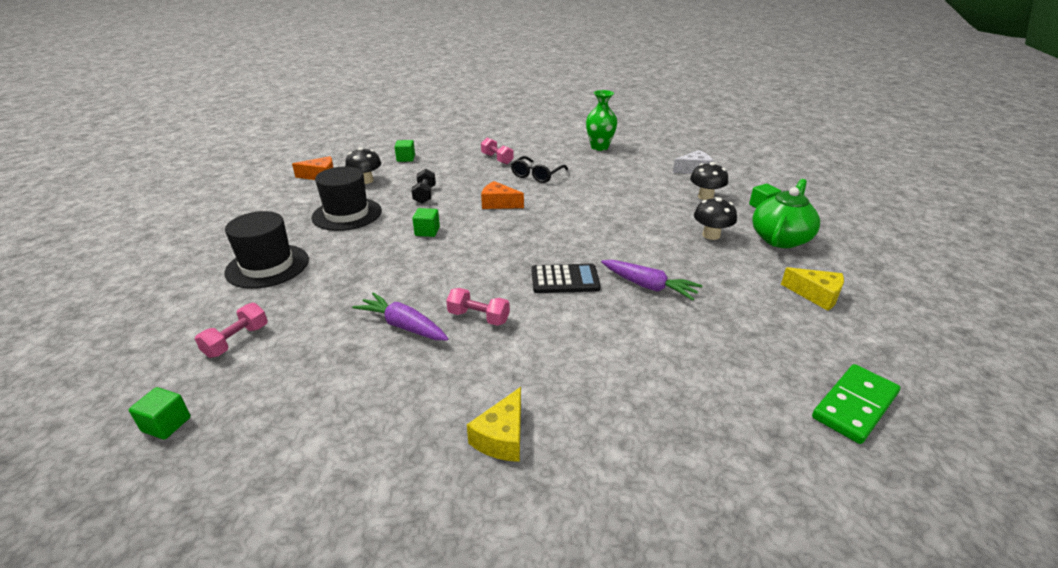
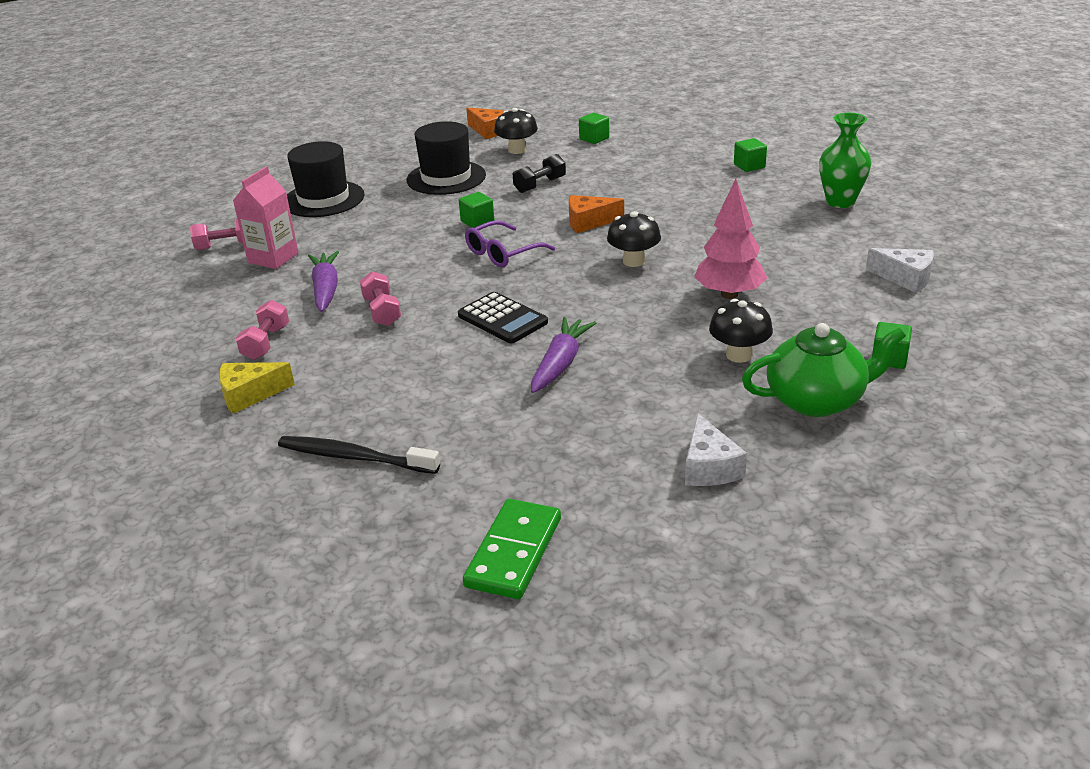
camera: 50 degrees right, 0 degrees up
(166, 424) = (125, 278): green cube -> green cube (749, 166)
(307, 327) = (273, 258): none -> pink carton
(483, 243) = (502, 253): none -> purple glasses
(497, 159) = (684, 172): pink dumbbell -> pink dumbbell (266, 343)
(498, 203) = (589, 222): orange cheese -> orange cheese turned 75 degrees counterclockwise
(536, 175) = (689, 207): black glasses -> none
(645, 209) = (729, 294): none -> pink tree
(648, 286) = (560, 364): purple carrot -> purple carrot turned 150 degrees counterclockwise
(665, 422) = (354, 457): none -> black toothbrush
(705, 197) = (838, 314): black mushroom -> black mushroom (633, 261)
(816, 295) = (709, 467): yellow cheese -> white cheese
(854, 405) = (513, 552): green domino -> green domino turned 75 degrees counterclockwise

